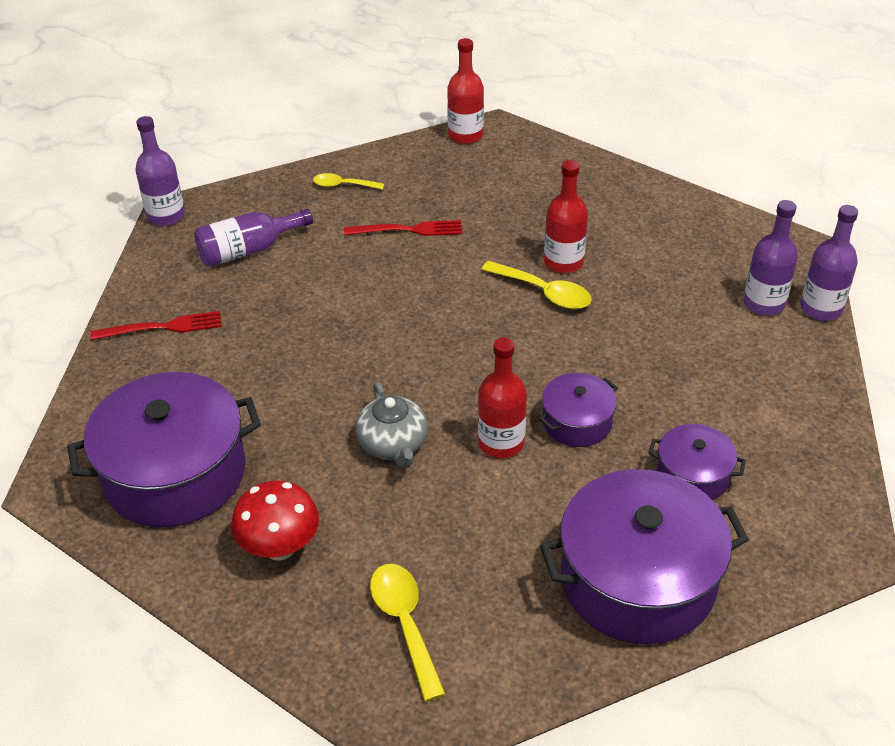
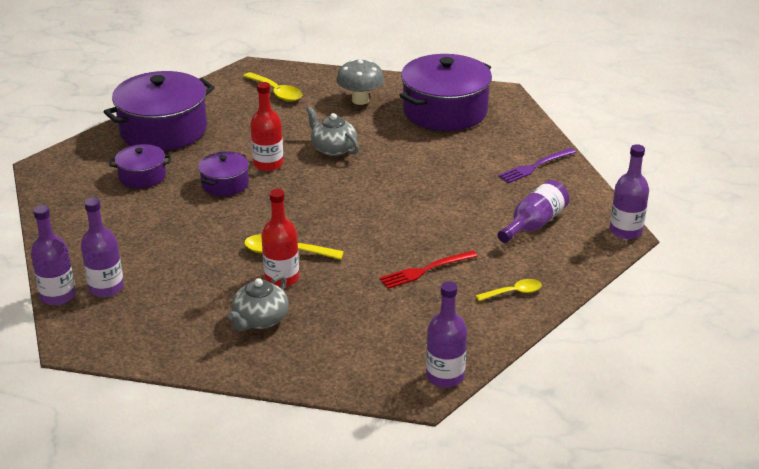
camera: 155 degrees right, 10 degrees down
(162, 327) = (535, 166): red fork -> purple fork
(280, 547) = (360, 100): red mushroom -> grey mushroom
(465, 135) = (445, 376): red bottle -> purple bottle
(605, 224) = (260, 320): none -> grey teapot

